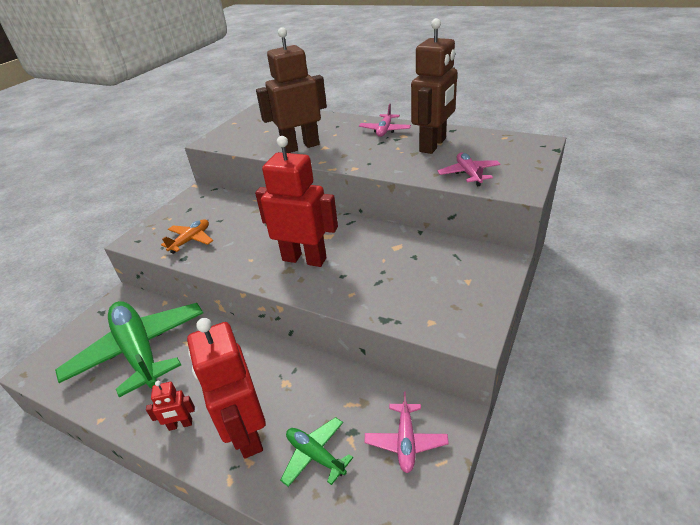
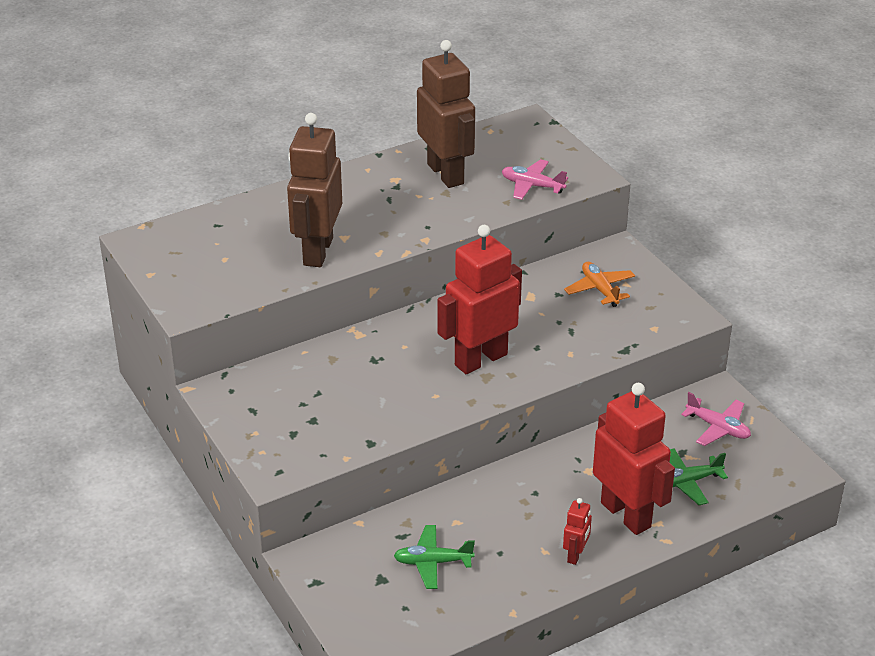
camera: 60 degrees left, 0 degrees up
(139, 351) = (432, 562): green plane -> green plane, size x0.46
(191, 240) = (337, 427): orange plane -> orange plane (600, 289)
(246, 433) = (626, 514): red robot -> red robot turned 135 degrees counterclockwise
(384, 130) = (363, 183): pink plane -> none

